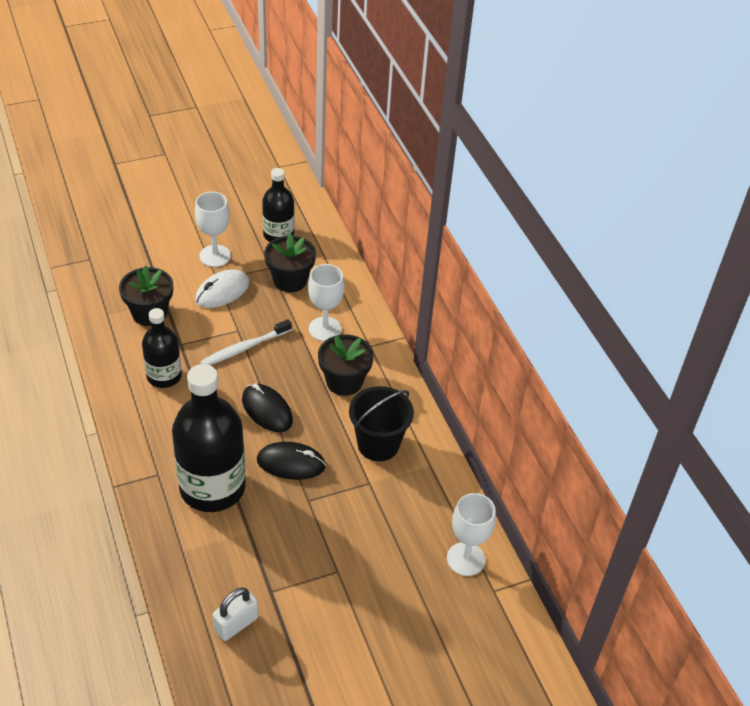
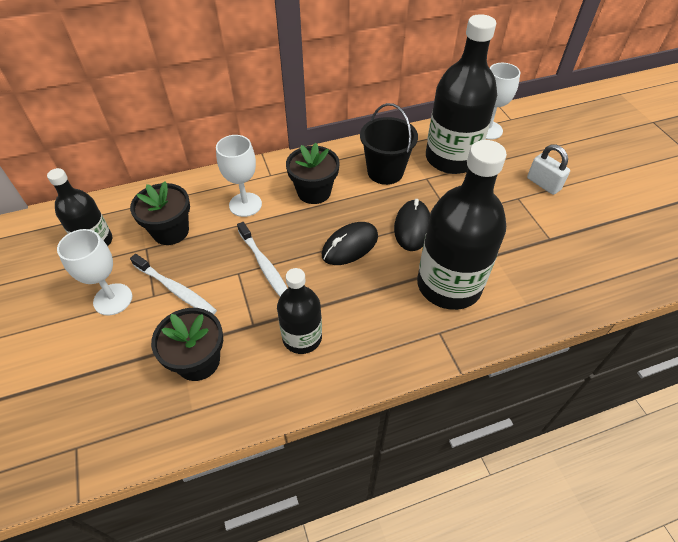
camera: 85 degrees left, 5 degrees up
(222, 291) = (175, 289): white mouse -> white toothbrush
(236, 624) = (590, 261): white padlock -> white padlock (543, 184)
(405, 511) = (451, 158): none -> black bottle

